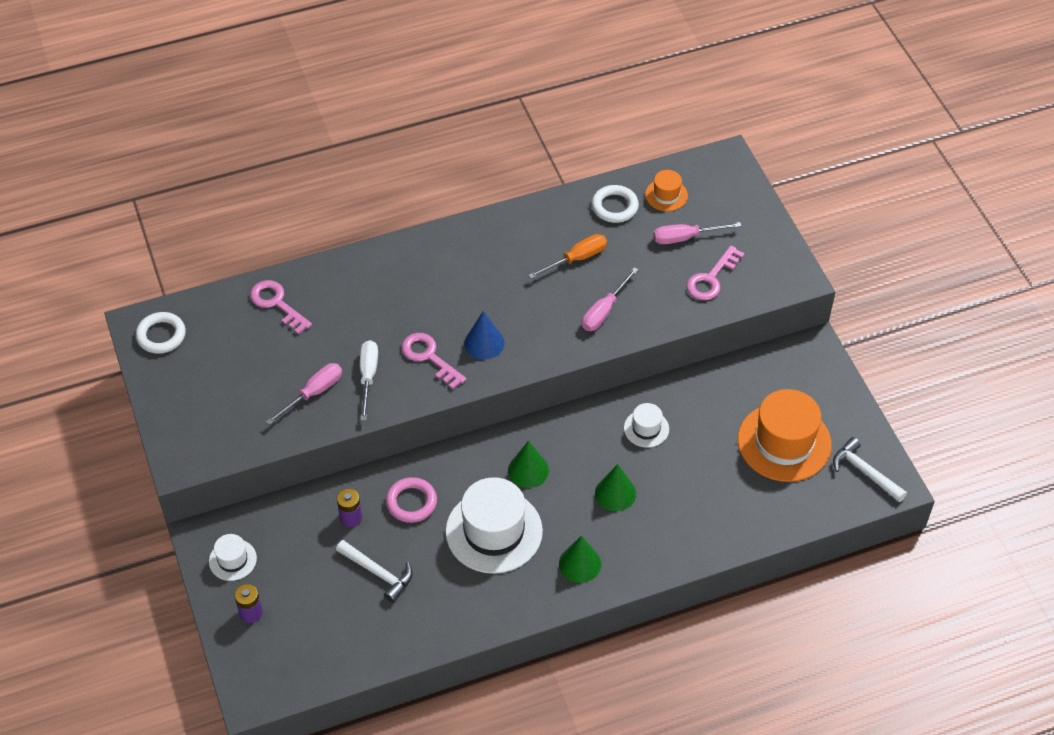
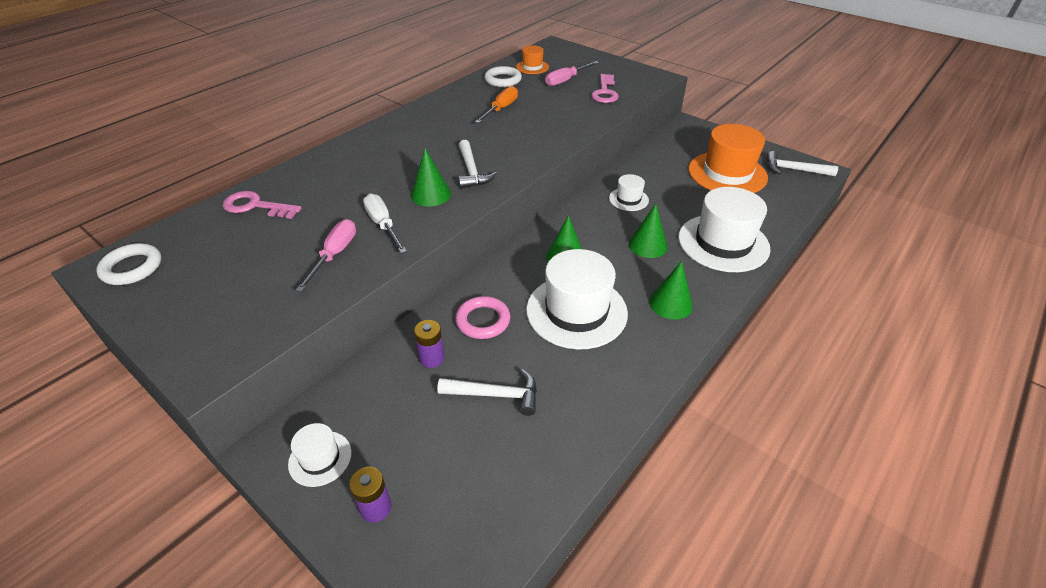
camera: 30 degrees left, 10 degrees down
(429, 357) = (431, 194): pink key -> green cone
(484, 343) = (471, 171): blue cone -> white hammer
(604, 311) = (549, 127): pink screwdriver -> none
(690, 525) = (723, 243): none -> white hat

